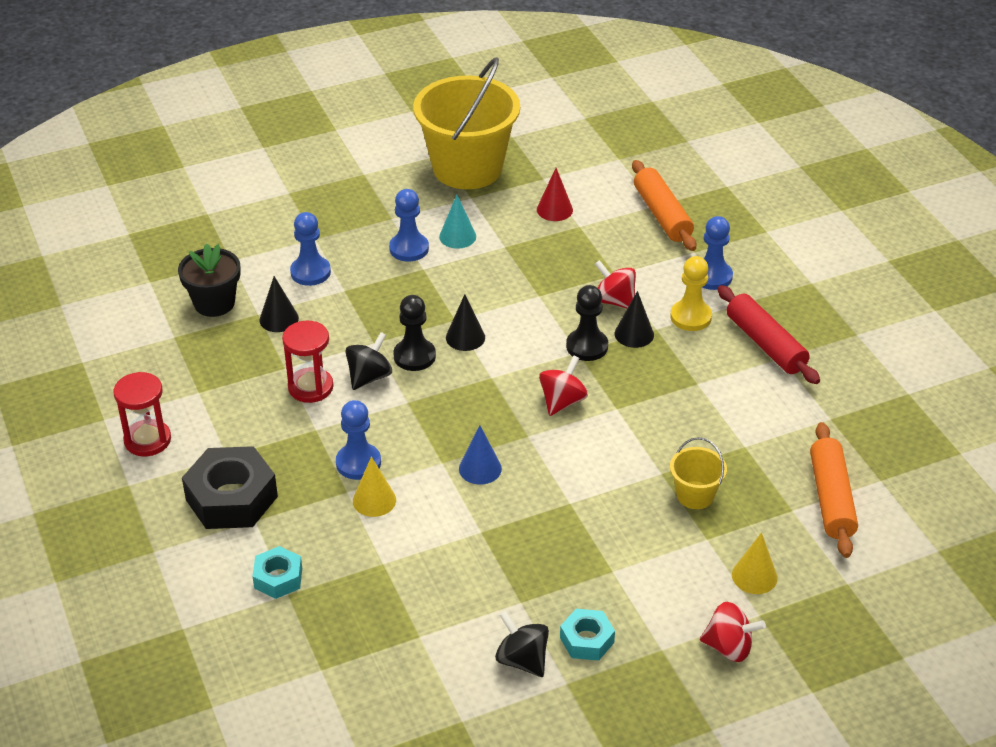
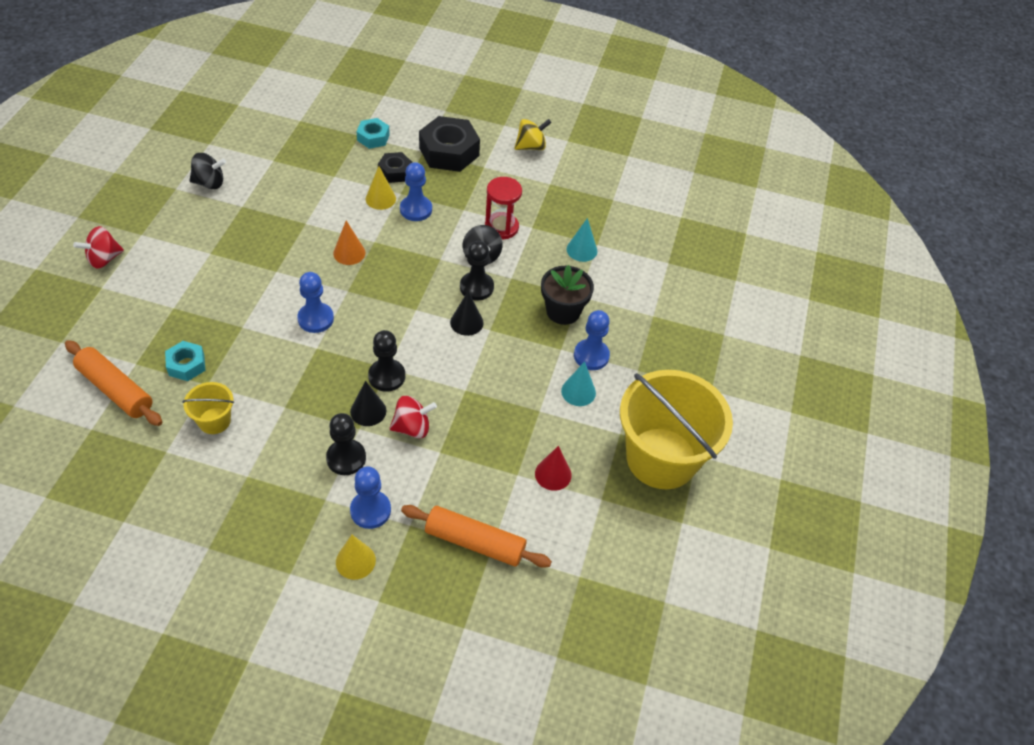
camera: 125 degrees right, 10 degrees up
(147, 440) = (531, 146): red hourglass -> yellow spinning top
(214, 303) = (628, 231): black flower pot -> black flower pot (563, 311)
(279, 319) = (581, 250): black cone -> turquoise cone
(310, 272) = (615, 291): blue pawn -> blue pawn (315, 319)
(317, 518) = (395, 172): none -> black nut
(480, 468) = (349, 253): blue cone -> orange cone
(562, 401) = (354, 326): red spinning top -> none
(586, 640) = (186, 212): turquoise nut -> turquoise nut (186, 365)
(690, 317) = (346, 458): yellow pawn -> black pawn
(695, 495) = (207, 328): yellow bucket -> yellow bucket (214, 421)
(754, 576) = (123, 306): yellow cone -> yellow cone (355, 561)
(765, 344) = (269, 478): red rolling pin -> none

